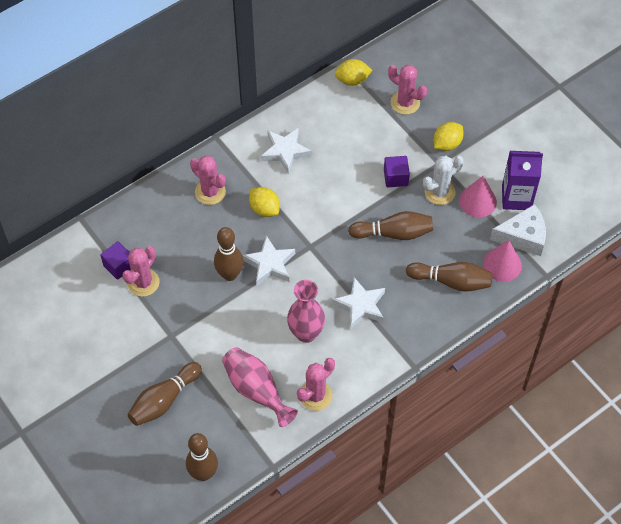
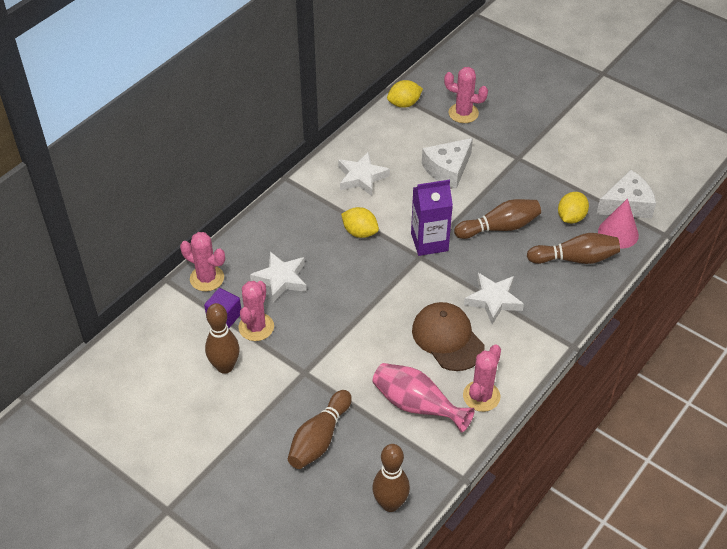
camera: 15 degrees left, 10 degrees down
(210, 192) = (297, 228): pink cactus -> pink cactus (207, 278)
(230, 274) = (346, 300): brown bowling pin -> brown bowling pin (225, 367)
(270, 264) = (384, 281): white star -> white star (281, 279)
(306, 333) = (447, 338): pink vase -> brown cap
(368, 161) = (448, 169): none -> white cheese
(395, 177) = (481, 178): purple cube -> none
(439, 192) = (529, 182): white cactus -> none
(447, 144) = (518, 140): yellow lemon -> yellow lemon (571, 217)
(477, 201) = (569, 183): pink cone -> none
(516, 197) = (605, 172): purple carton -> purple carton (429, 242)

